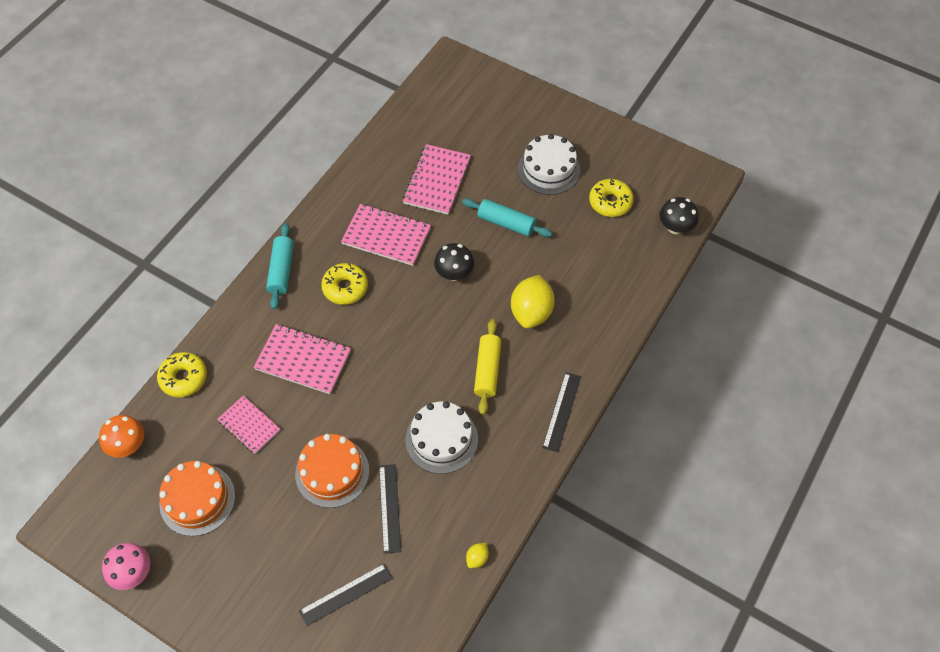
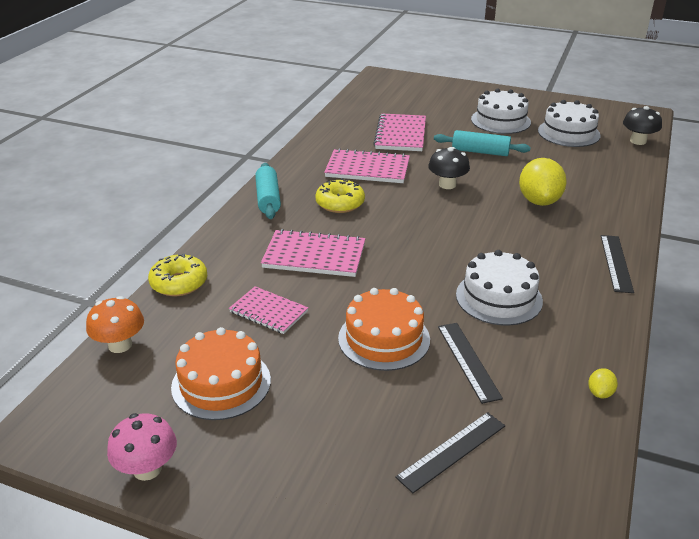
camera: 10 degrees left, 25 degrees down
(487, 370) = (518, 243): yellow rolling pin -> none
(610, 202) = (568, 133): yellow donut -> white cake

